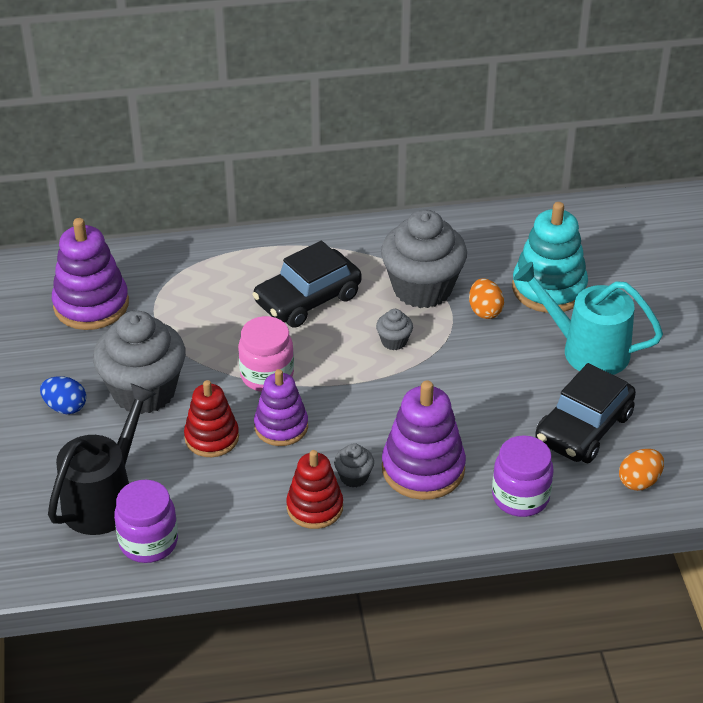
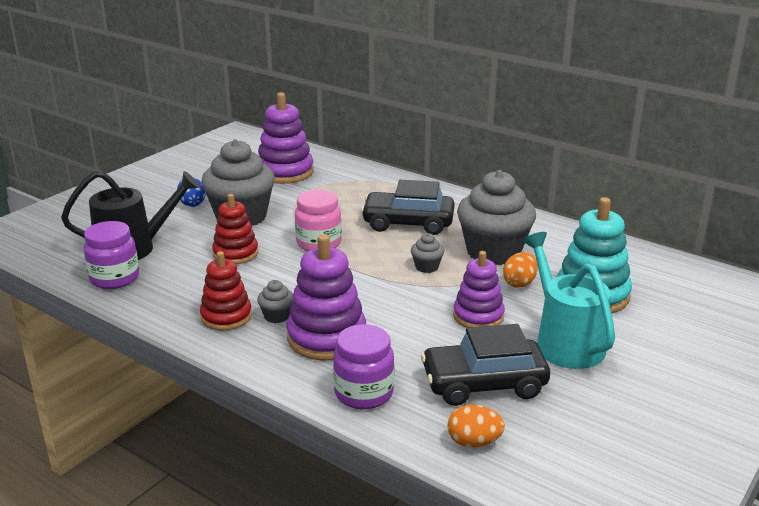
camera: 45 degrees right, 15 degrees down
(281, 426) = (282, 269): purple stacking toy -> purple stacking toy (478, 316)

